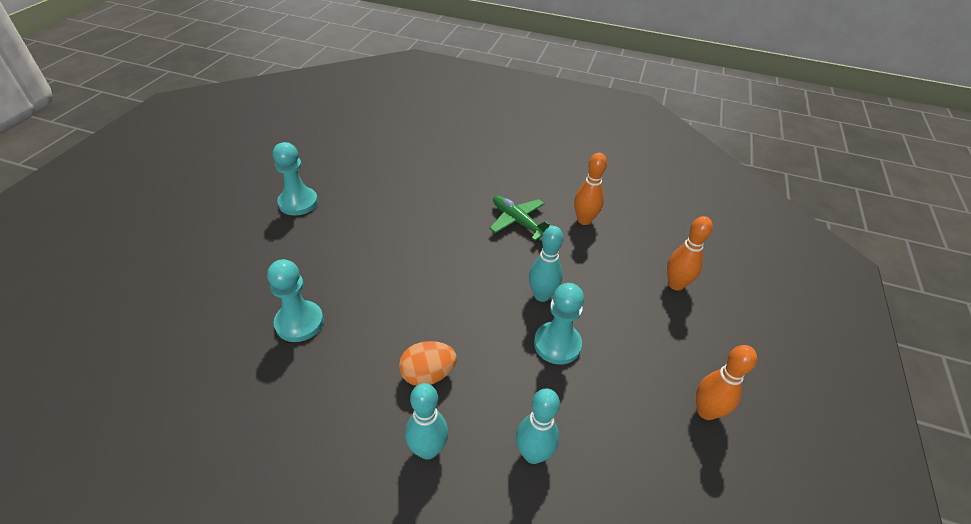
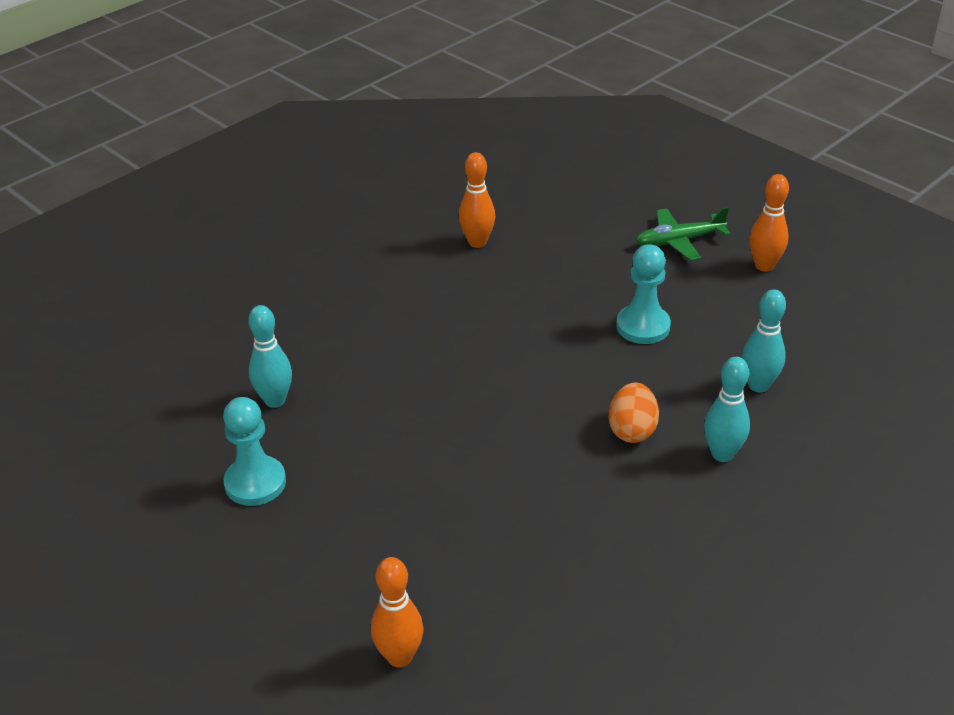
camera: 60 degrees left, 5 degrees down
(299, 322) = (496, 520): turquoise pawn -> none
(517, 222) = (443, 293): green plane -> green plane (679, 241)
(542, 295) = (572, 314): turquoise bowling pin -> turquoise bowling pin (275, 400)
(675, 284) = (612, 219): orange bowling pin -> orange bowling pin (399, 656)

